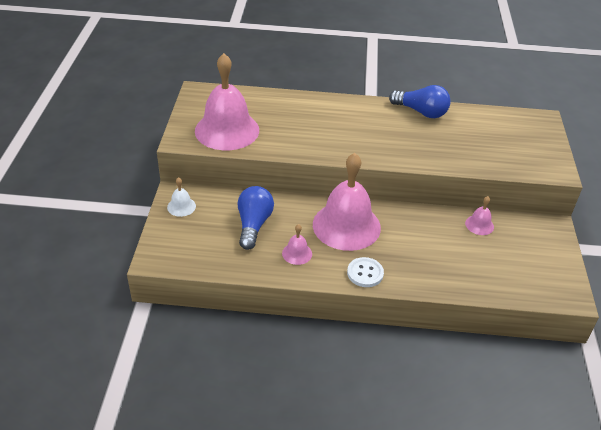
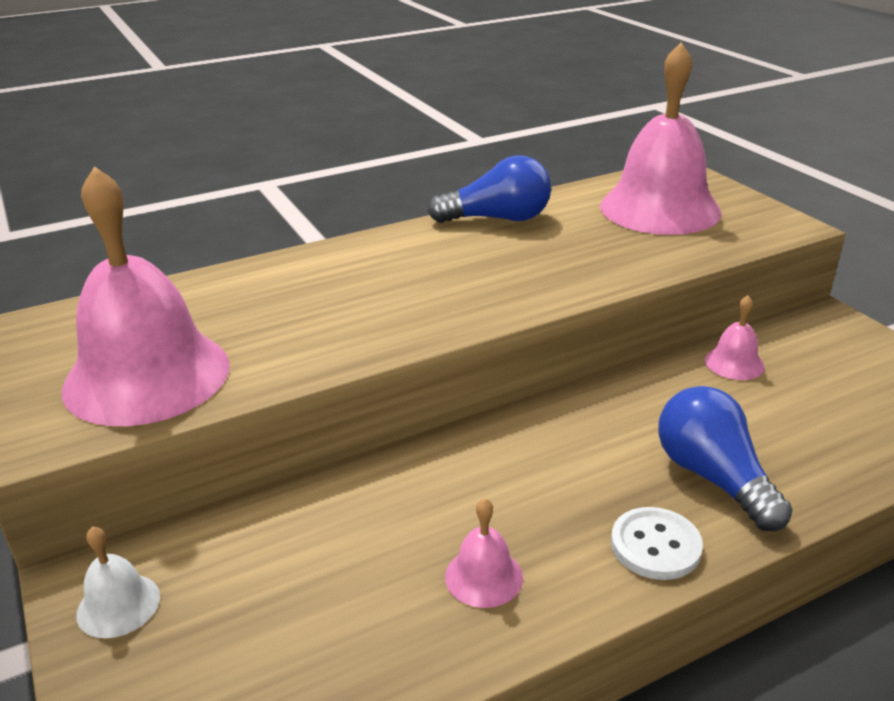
camera: 30 degrees left, 10 degrees down
(253, 225) = (333, 561): blue light bulb -> blue light bulb (713, 477)
(346, 226) = (526, 468): pink bell -> pink bell (660, 208)

